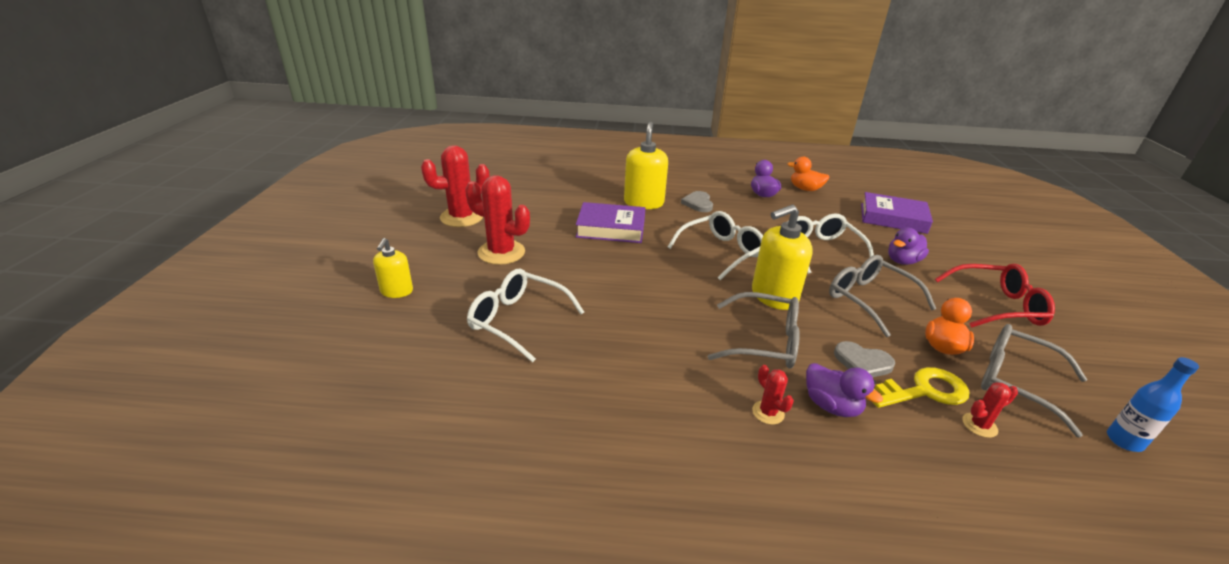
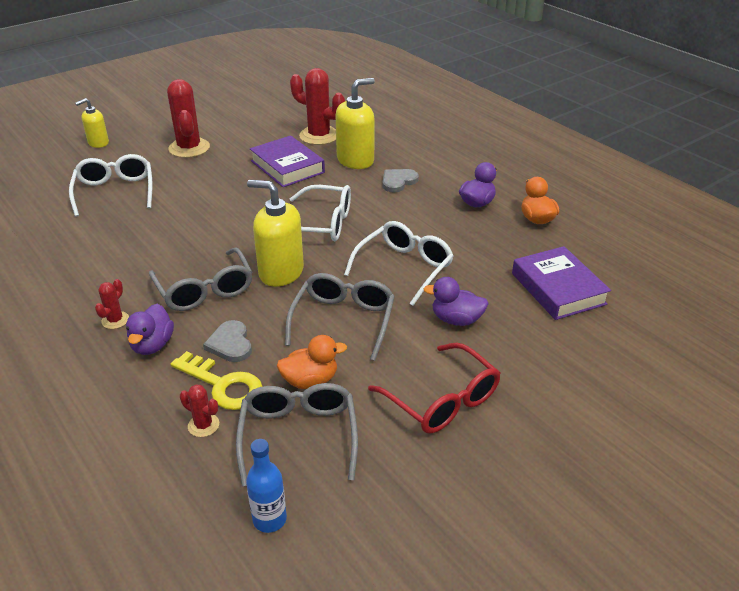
camera: 50 degrees right, 5 degrees up
(462, 217) = (216, 114): red cactus -> red cactus (319, 136)

